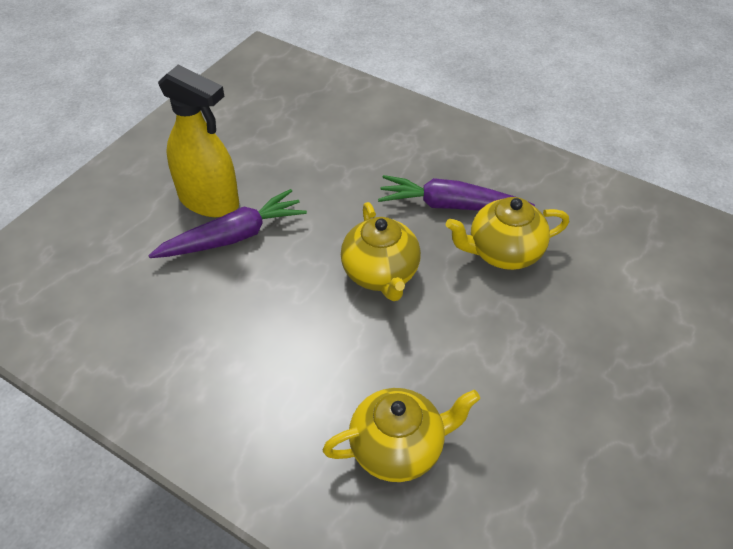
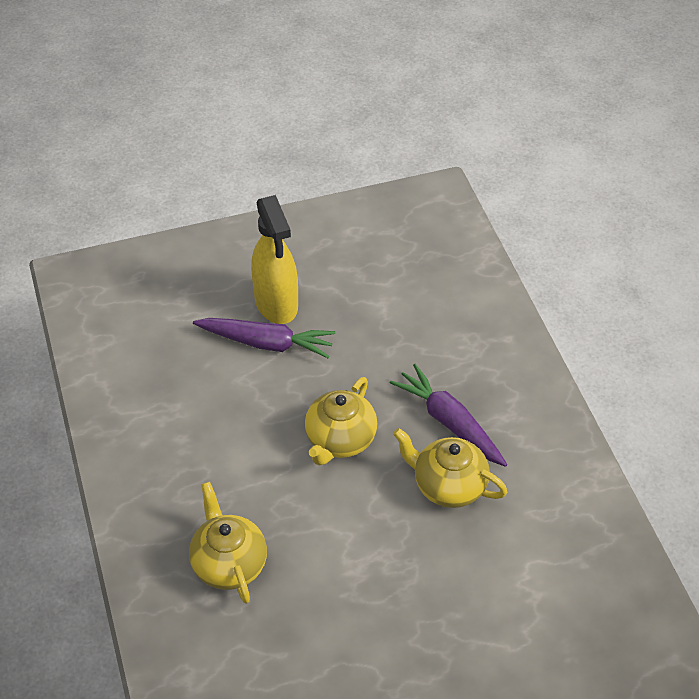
camera: 40 degrees right, 0 degrees up
(398, 448) = (229, 564): yellow teapot -> yellow teapot turned 135 degrees counterclockwise

